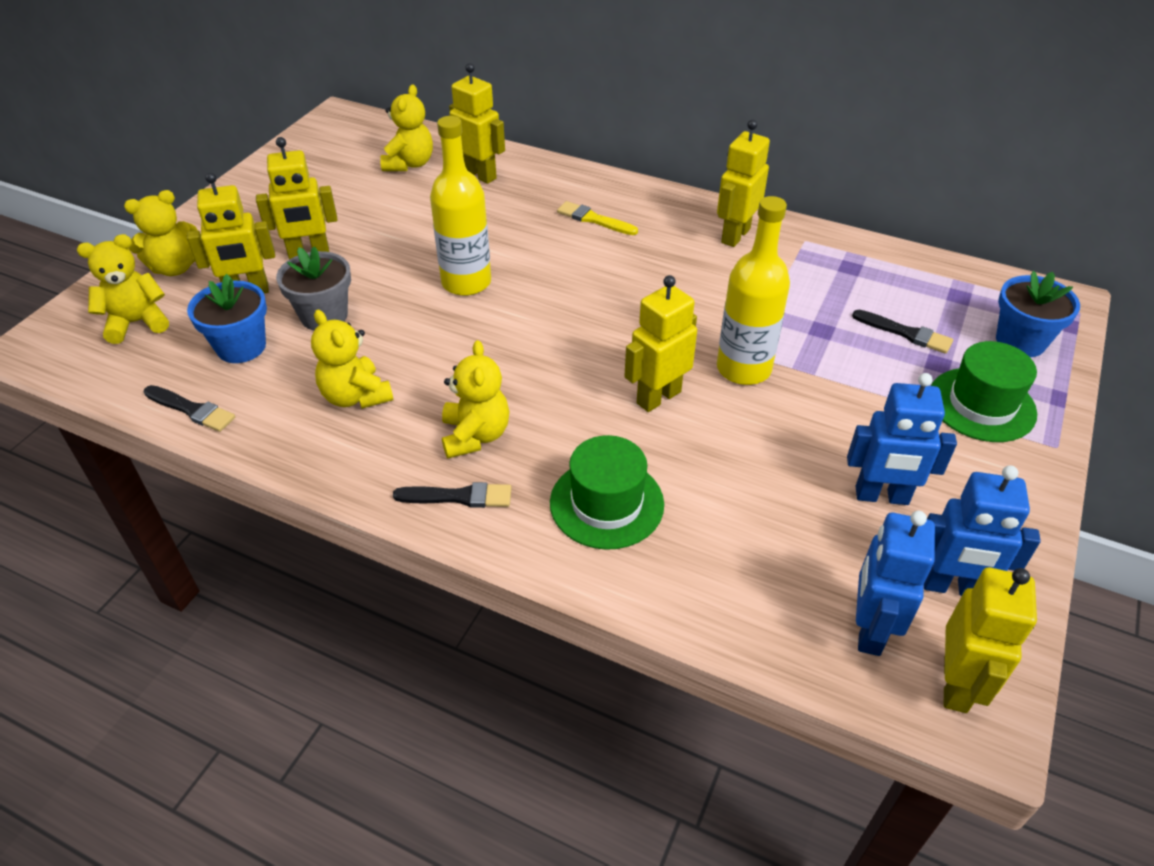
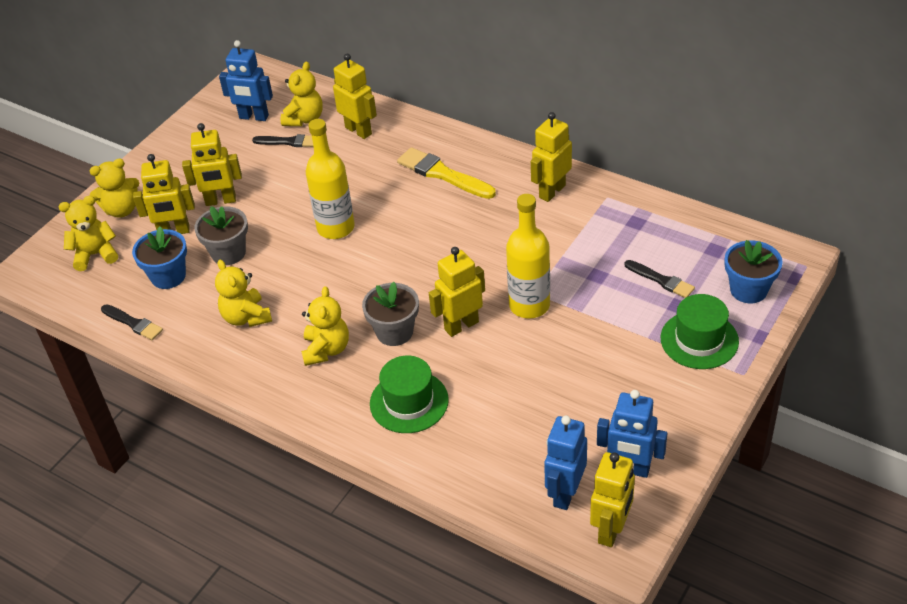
camera: 10 degrees right, 0 degrees up
(459, 497) = (309, 393): black brush -> black brush (288, 142)
(568, 408) = (394, 332): none -> grey flower pot
(594, 219) = (442, 174): yellow brush -> yellow brush, size x1.62
(881, 496) = (602, 405): blue robot -> blue robot (253, 117)

